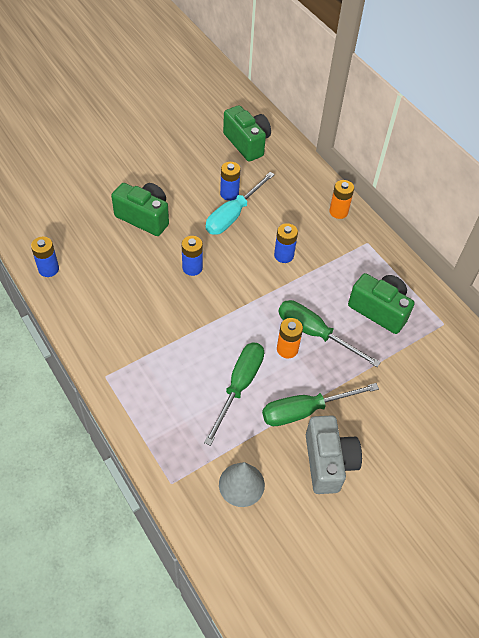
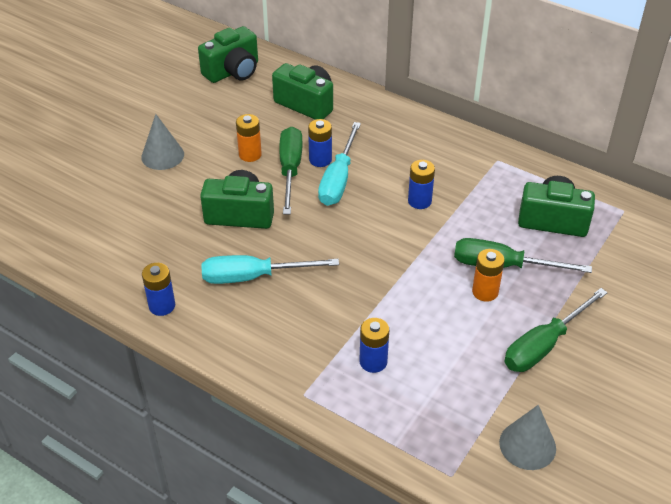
camera: 20 degrees left, 10 degrees down
(117, 150) = (162, 155): none -> grey cone
(124, 271) = (253, 277): none -> turquoise screwdriver
(192, 268) = (328, 247): blue battery -> blue battery (373, 362)
(208, 98) = (233, 71): none -> green camera
(239, 386) = (459, 347): green screwdriver -> green screwdriver (290, 170)
(328, 462) = (601, 386): grey camera -> none
(338, 212) = (448, 140): orange battery -> orange battery (250, 155)

